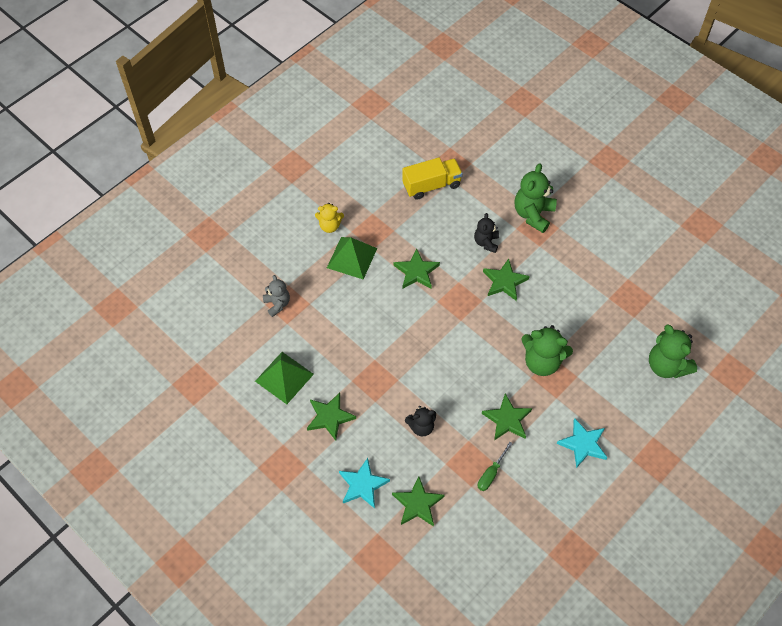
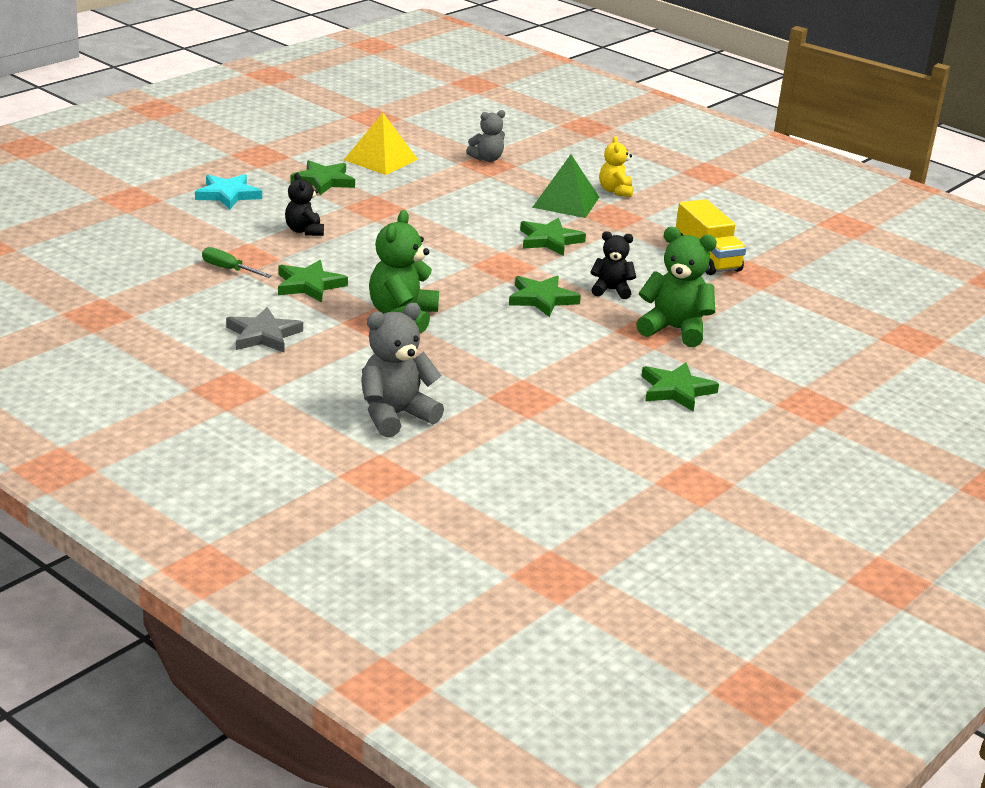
camera: 85 degrees right, 30 degrees down
(284, 377) = (380, 159): green pyramid -> yellow pyramid
(417, 504) = (195, 223): green star -> green star (676, 390)
(583, 444) = (263, 335): turquoise star -> grey star
(666, 366) = (395, 415): green teddy bear -> grey teddy bear

